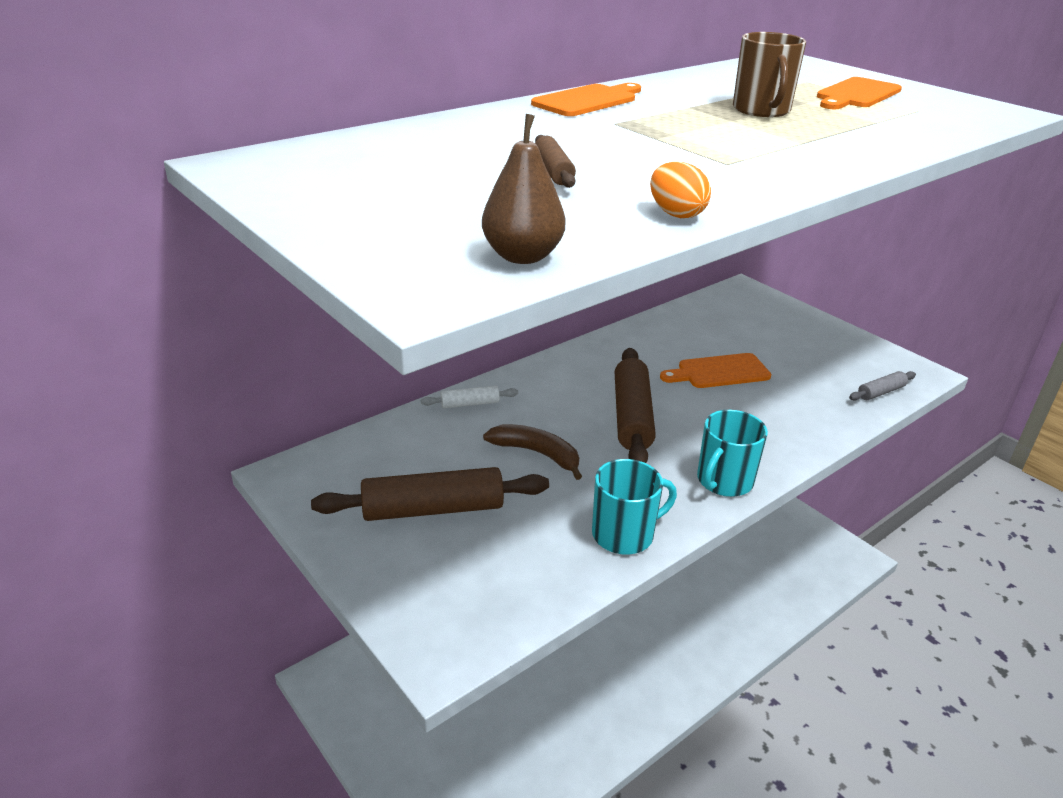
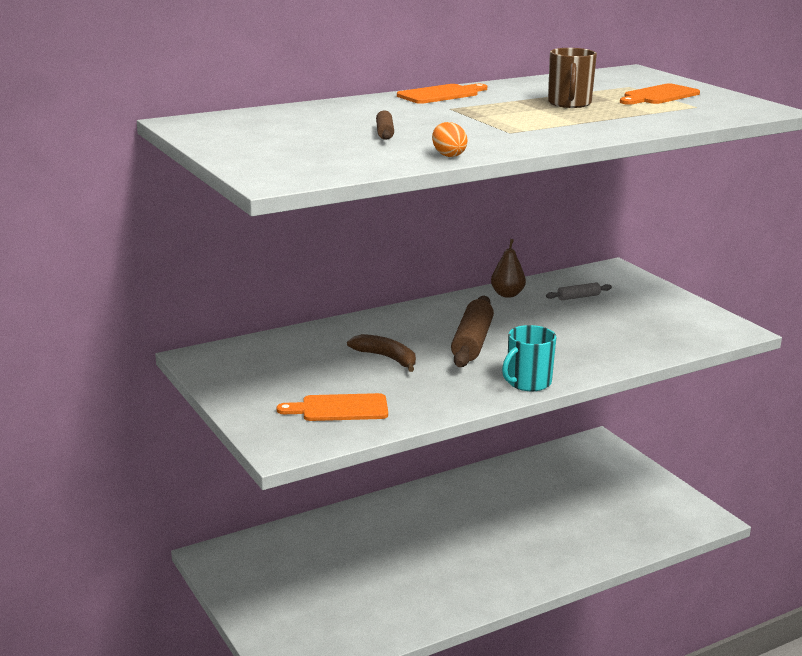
camera: 10 degrees right, 10 degrees down
(433, 509) = (297, 382): brown rolling pin -> none
(470, 404) = (344, 327): white rolling pin -> none
(522, 256) = (337, 169): brown pear -> brown pear (507, 294)
(624, 534) = (435, 404): turquoise mug -> none
(719, 372) = (560, 320): orange cutting board -> orange cutting board (339, 408)
(881, 392) = (694, 341): grey rolling pin -> grey rolling pin (578, 297)

